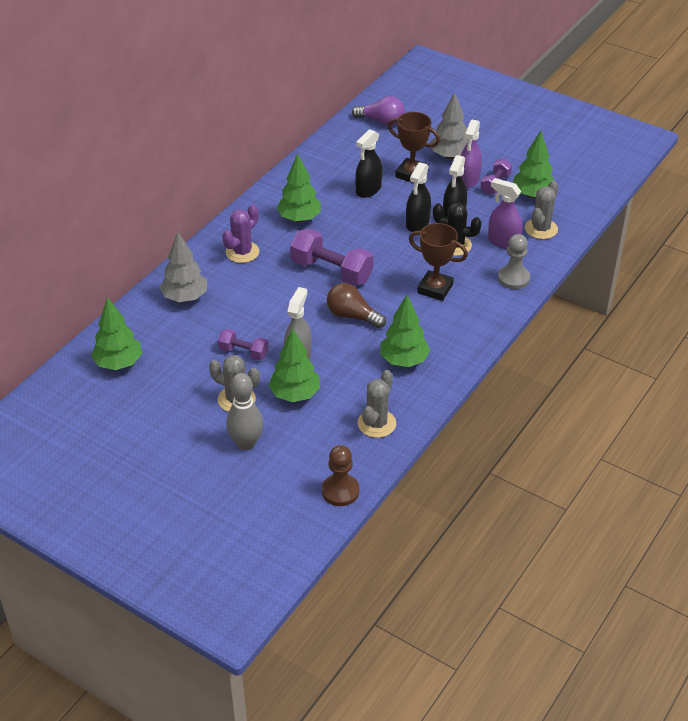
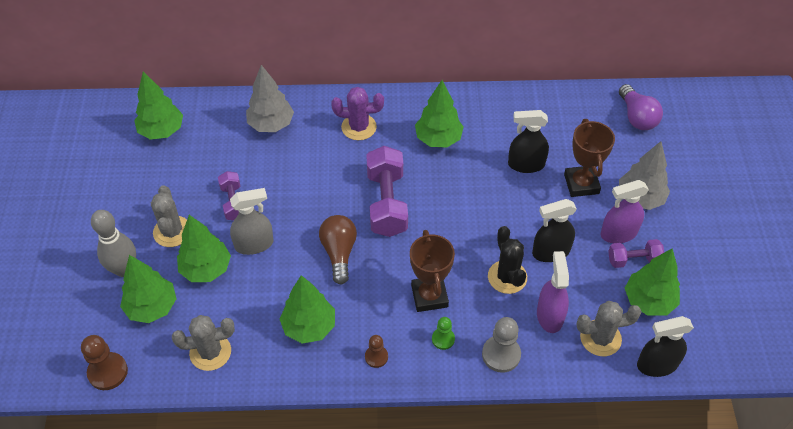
camera: 55 degrees right, 10 degrees up
(301, 441) = (152, 307): none -> green tree
(417, 223) = (512, 229): black spray bottle -> black spray bottle (657, 365)
(461, 338) = (376, 357): none -> brown pawn
(476, 299) = (443, 339): none -> green pawn

